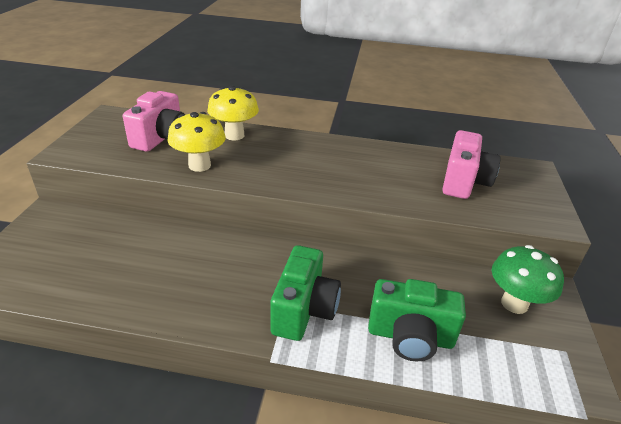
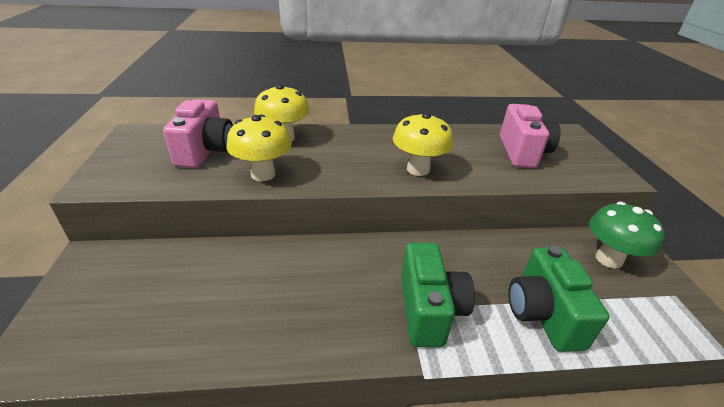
camera: 15 degrees left, 0 degrees up
(343, 182) = (418, 169): none -> yellow mushroom
(410, 337) = (542, 314): green camera -> green camera turned 90 degrees clockwise

